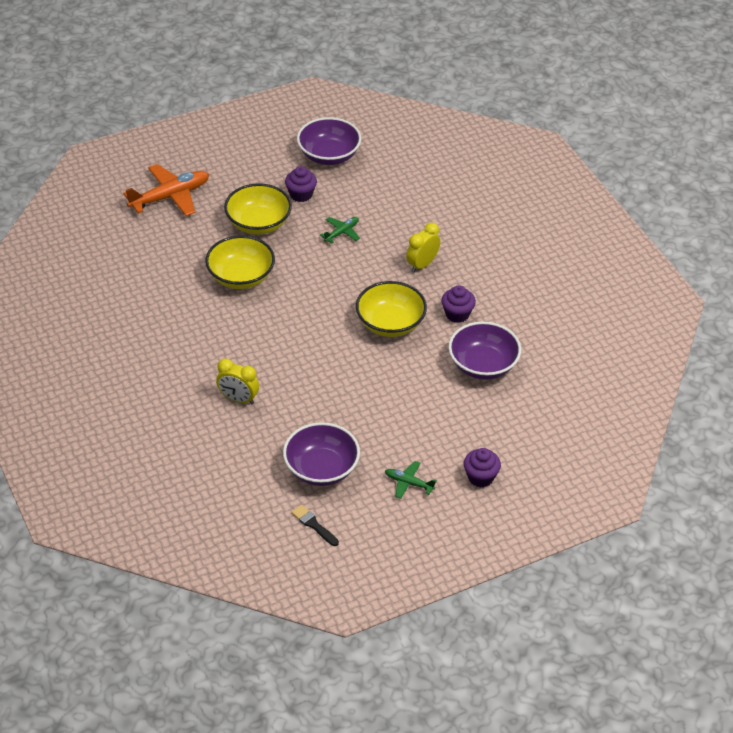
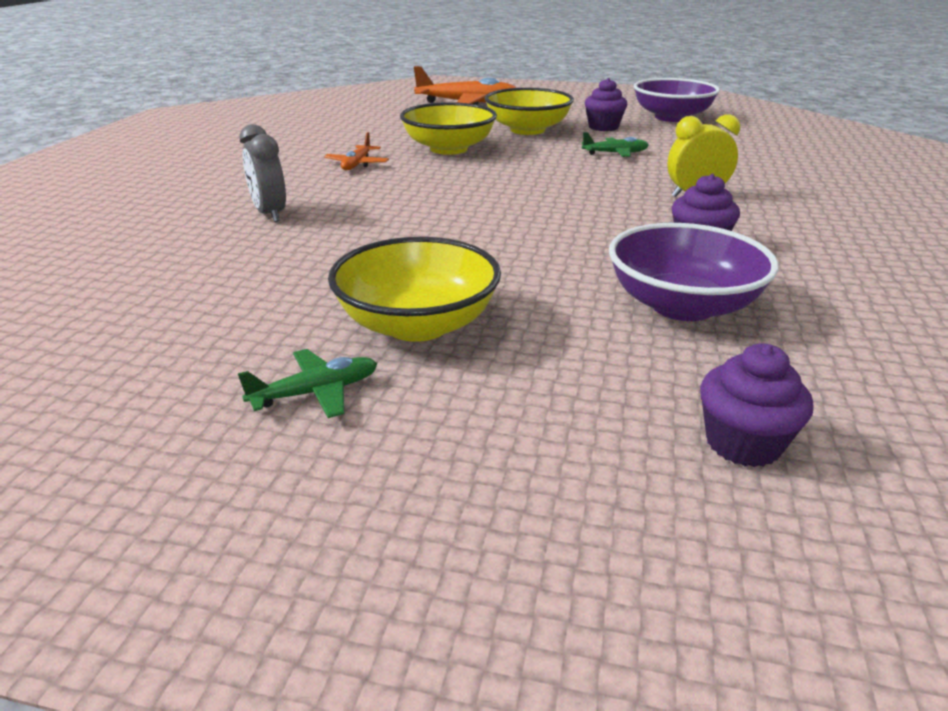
camera: 40 degrees right, 15 degrees down
(212, 325) = (357, 164): none -> orange plane
(238, 399) = (270, 214): yellow clock -> grey clock
(313, 525) = (73, 368): black brush -> none
(321, 469) = (225, 310): purple bowl -> none
(390, 323) = (577, 222): yellow bowl -> yellow bowl (417, 324)
(408, 483) = (316, 392): green plane -> green plane turned 90 degrees clockwise
(480, 477) = (468, 457): purple cupcake -> purple cupcake (743, 443)

